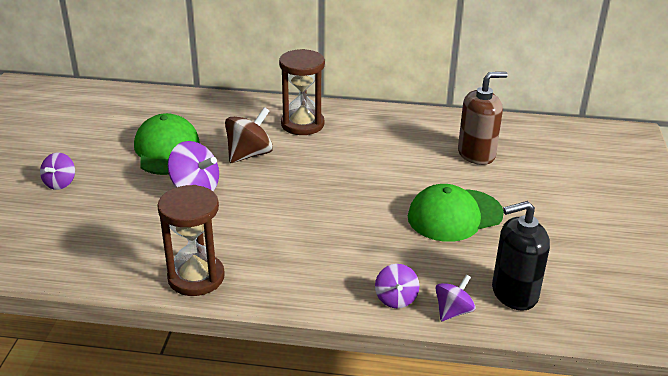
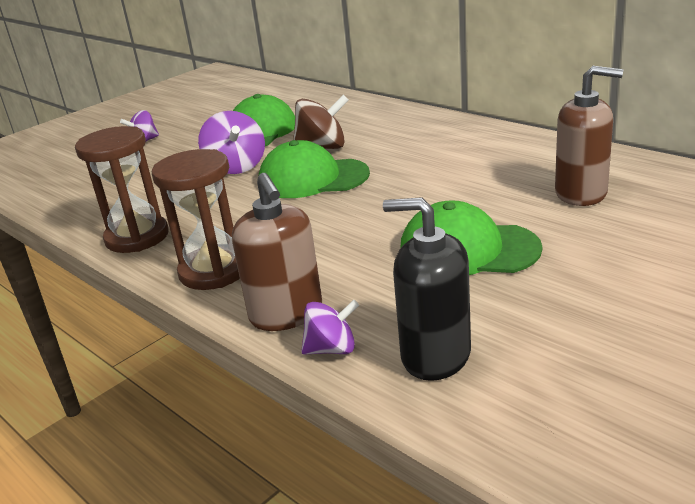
camera: 40 degrees right, 5 degrees down
(277, 185) = (313, 178): none -> green cap
(302, 124) = (409, 131): brown hourglass -> brown hourglass (214, 271)
(396, 299) = (286, 314): purple spinning top -> brown soap dispenser

